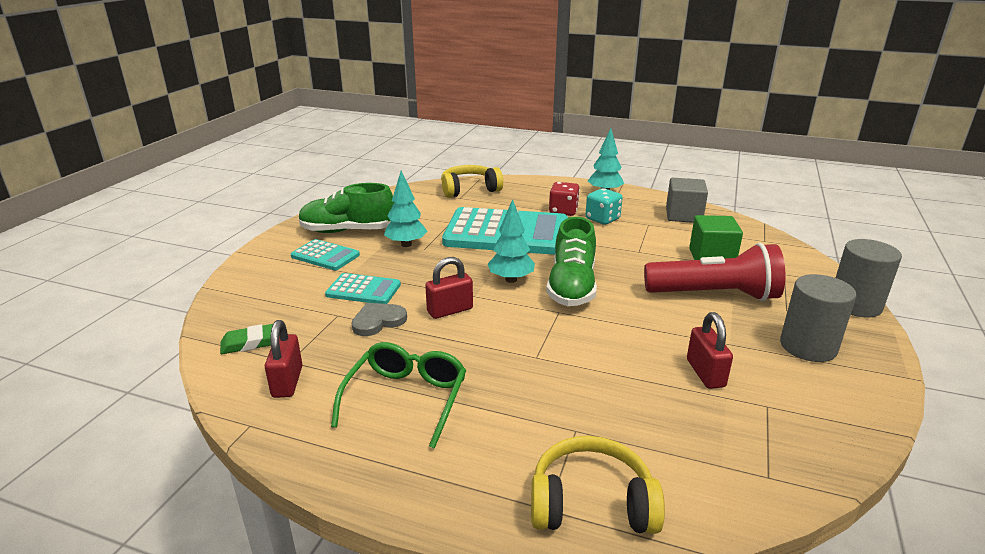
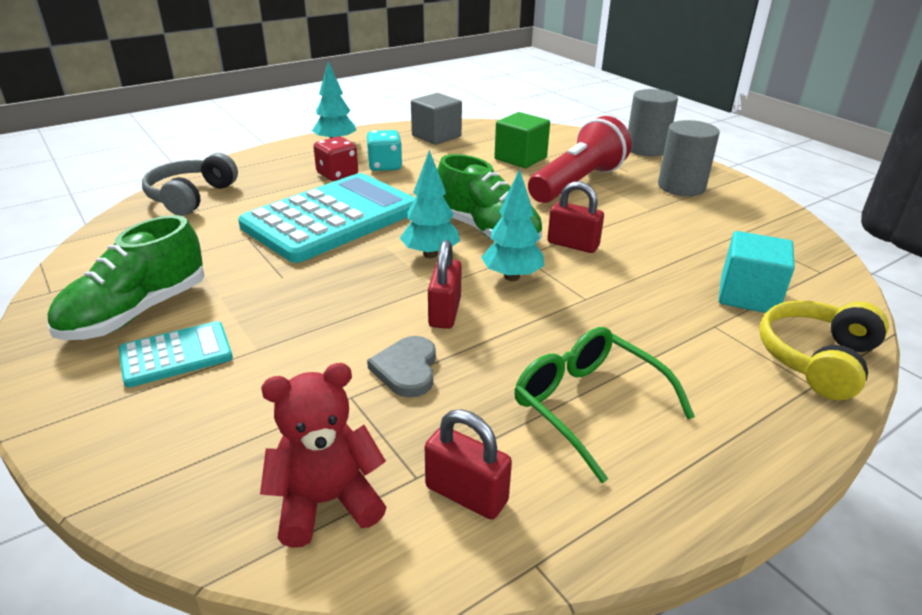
camera: 55 degrees left, 5 degrees up
(252, 342) = (326, 502): green eraser -> red teddy bear
(363, 290) = (317, 354): turquoise calculator -> none
(406, 244) = (252, 284): turquoise tree -> turquoise tree (512, 277)
(469, 190) = (191, 197): yellow headphones -> grey headphones
(650, 437) = (748, 295): none -> turquoise cube
(705, 373) = (681, 236): red padlock -> red padlock (573, 244)

